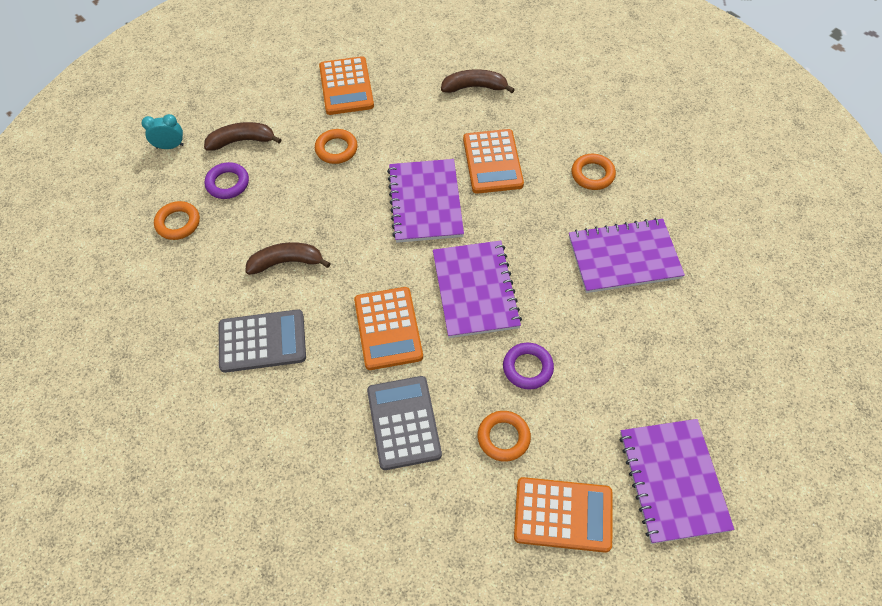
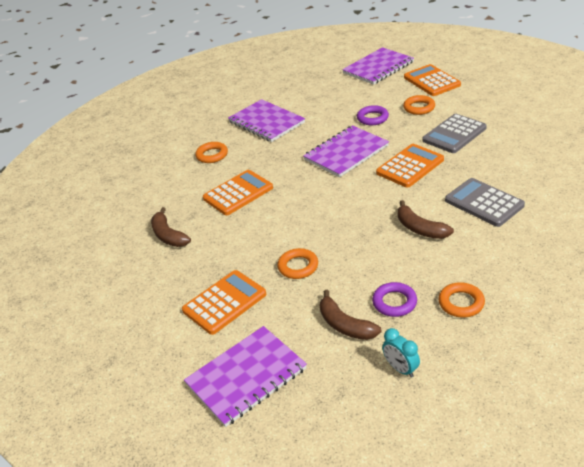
camera: 120 degrees left, 20 degrees down
(425, 202) = (302, 201): purple notebook -> purple notebook (246, 376)

